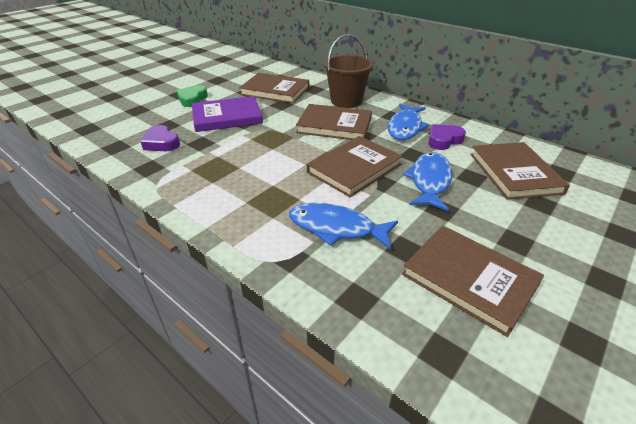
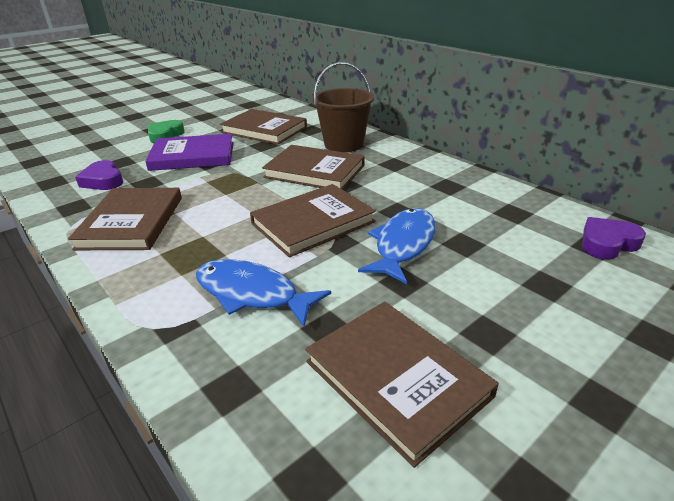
camera: 10 degrees right, 5 degrees down
(405, 127) = (403, 178): blue fish -> none
(444, 140) = (446, 196): purple heart -> purple heart (607, 243)
(514, 173) = (525, 242): brown book -> brown book (132, 222)

